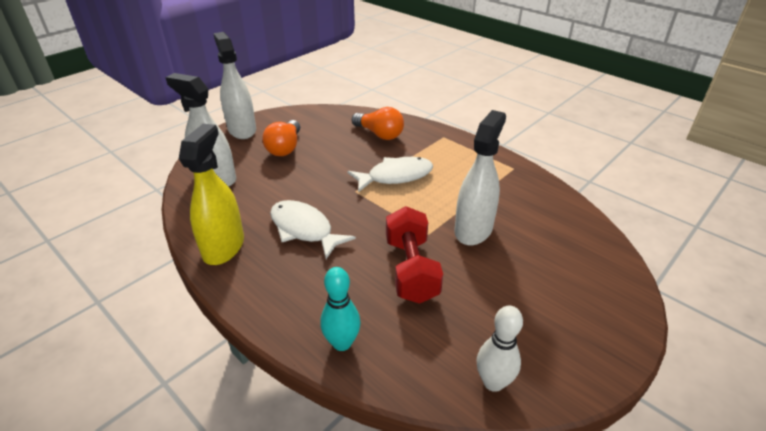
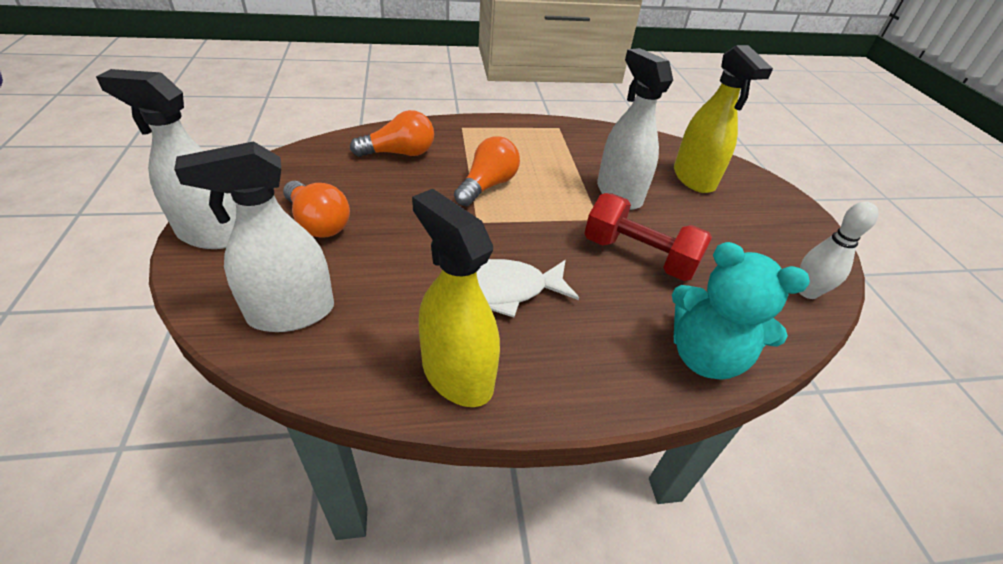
camera: 55 degrees left, 5 degrees up
(342, 343) = (705, 356): turquoise bowling pin -> turquoise teddy bear
(395, 176) = (487, 185): white fish -> orange light bulb
(560, 258) = (694, 178): none -> yellow spray bottle

